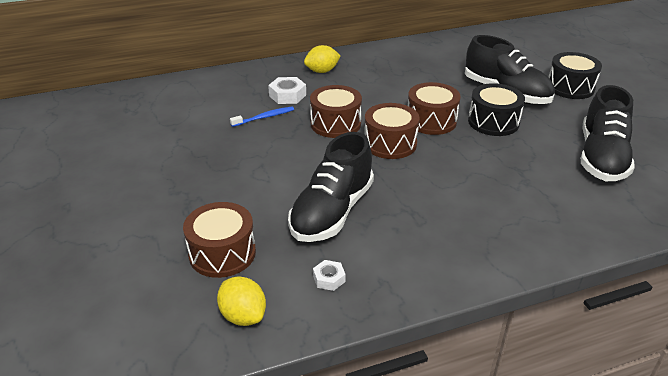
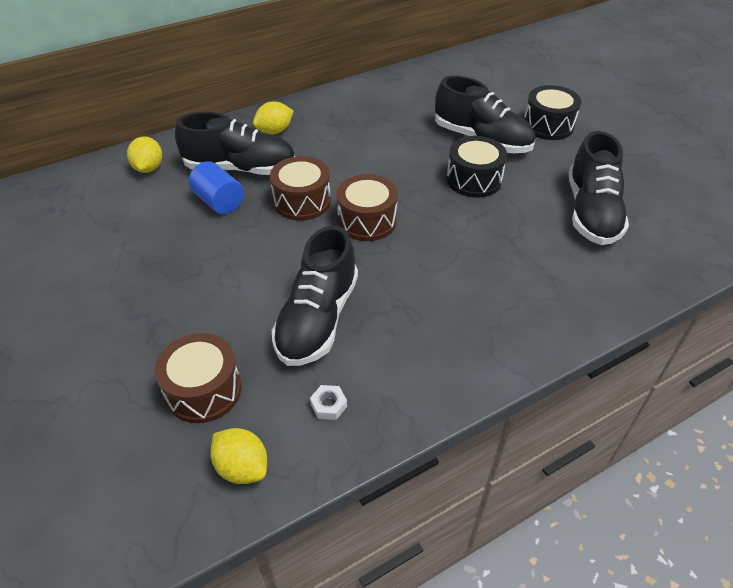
camera: 10 degrees left, 10 degrees up
(211, 88) = (148, 168): none -> yellow lemon
(264, 117) = (219, 202): blue toothbrush -> blue cylinder
(287, 95) = (240, 168): white nut -> black shoe
(431, 121) = (407, 185): brown drum -> none

